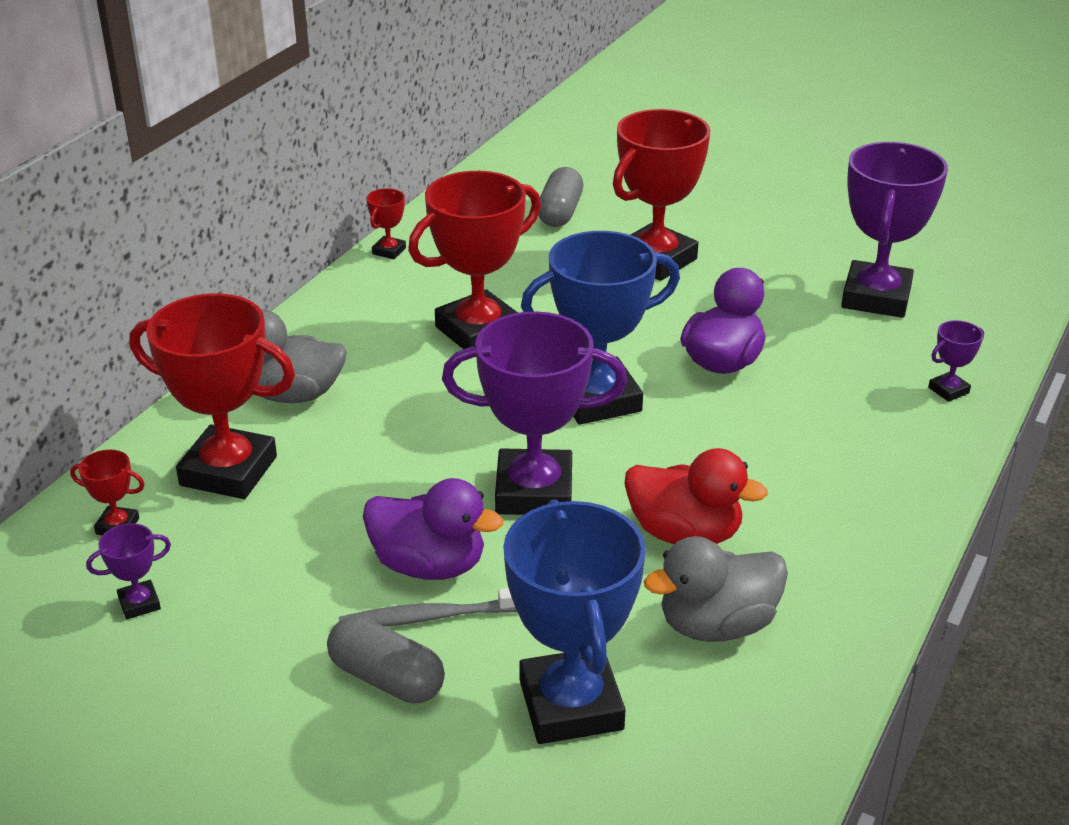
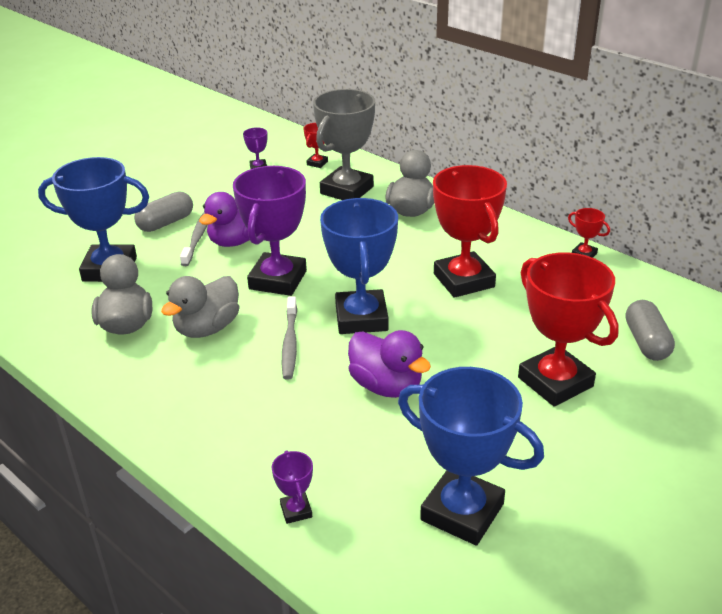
camera: 105 degrees right, 0 degrees up
(228, 471) = (346, 190): red trophy -> grey trophy
(560, 213) = (646, 342): grey capsule -> grey capsule turned 60 degrees clockwise
(681, 449) = (290, 343): none -> grey toothbrush
(685, 533) = (207, 328): red duck -> grey duck
(876, 297) = (462, 512): purple trophy -> blue trophy

